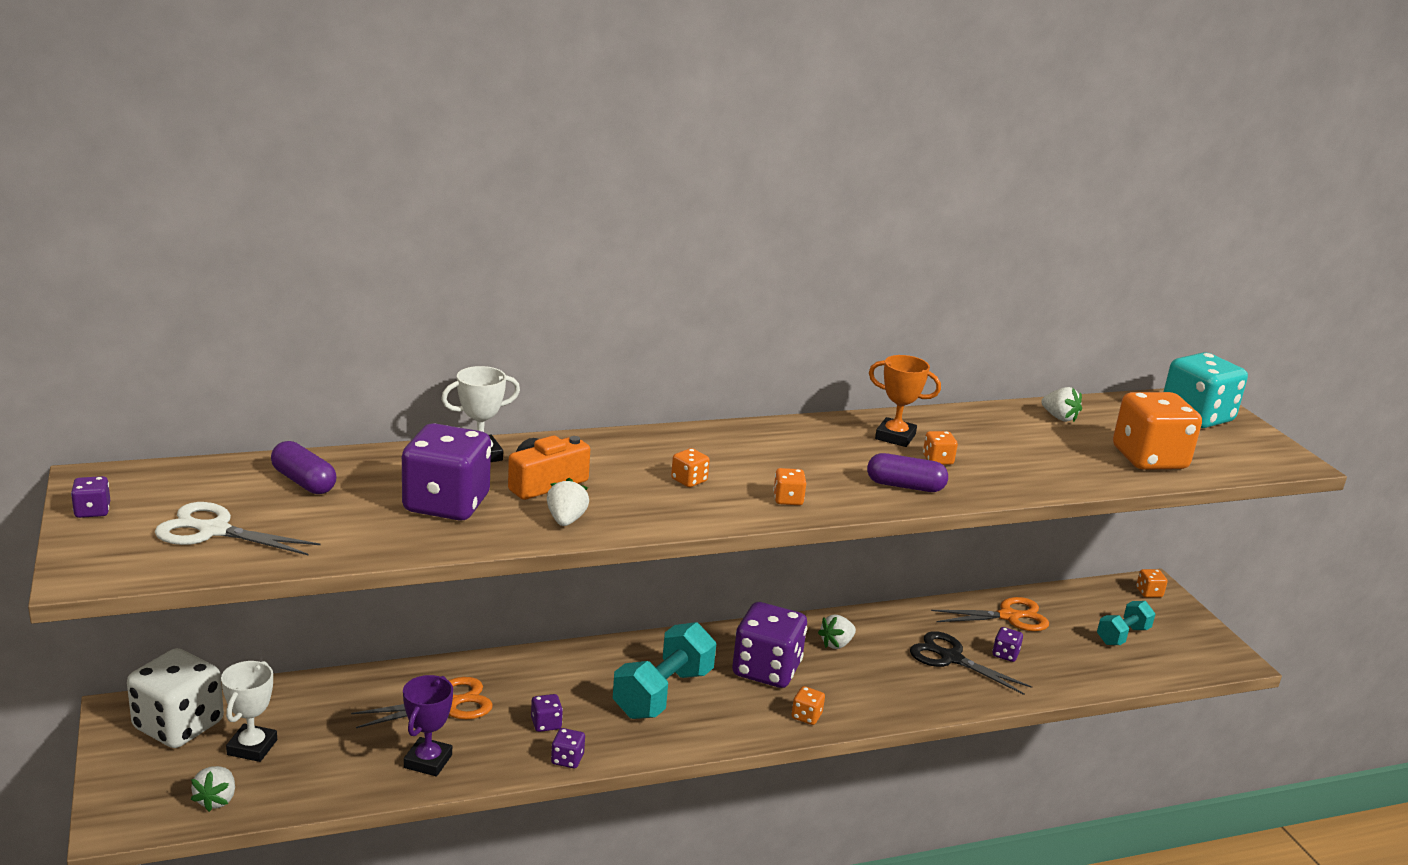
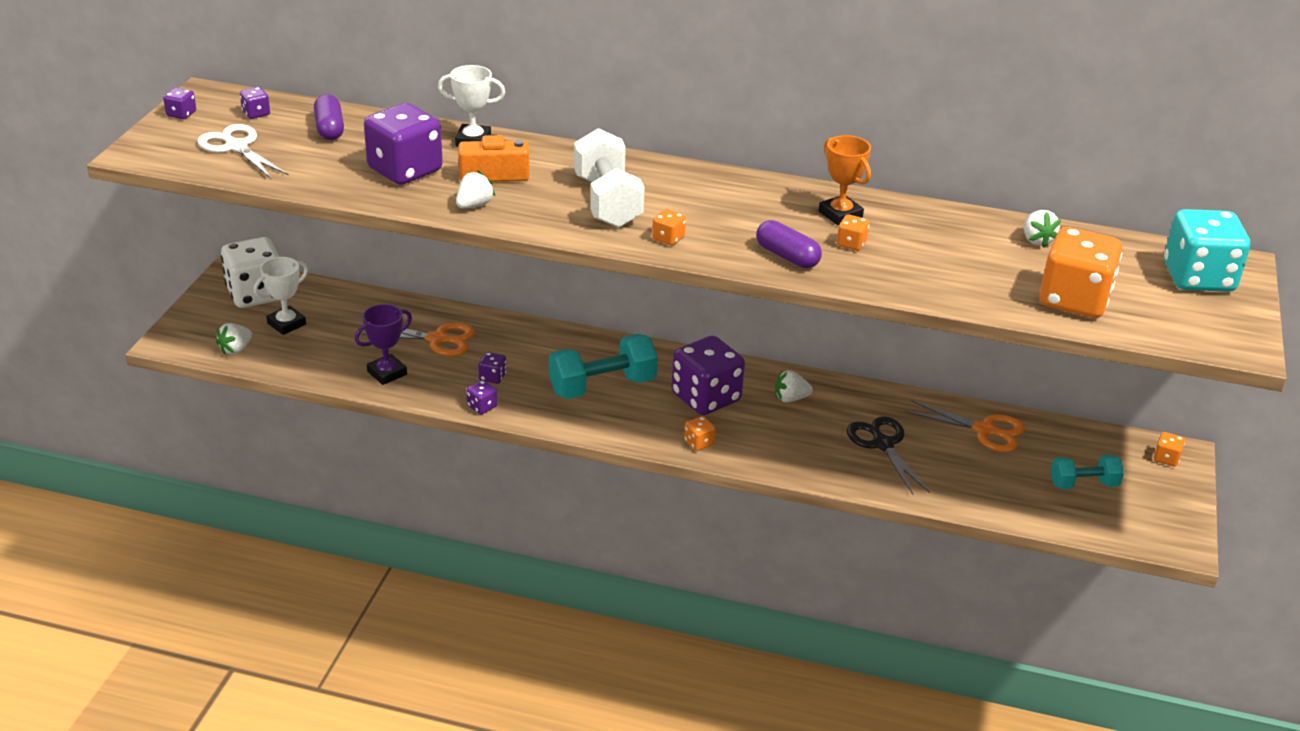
camera: 35 degrees right, 10 degrees up
(689, 480) = (607, 202): orange dice -> white dumbbell
(1005, 654) = (939, 459): purple dice -> purple dice (256, 113)

